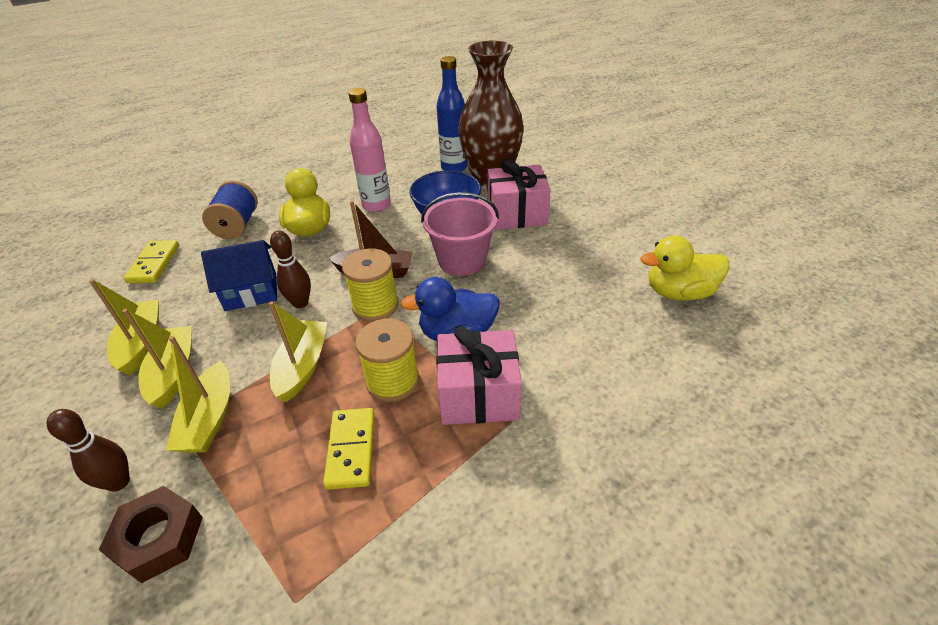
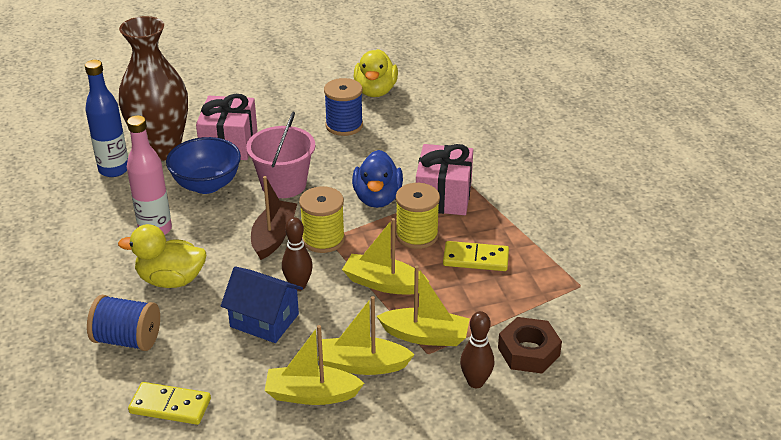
camera: 80 degrees left, 5 degrees down
(251, 292) = (264, 320): blue house -> blue house turned 60 degrees counterclockwise
(589, 281) = (344, 125): none -> blue spool

